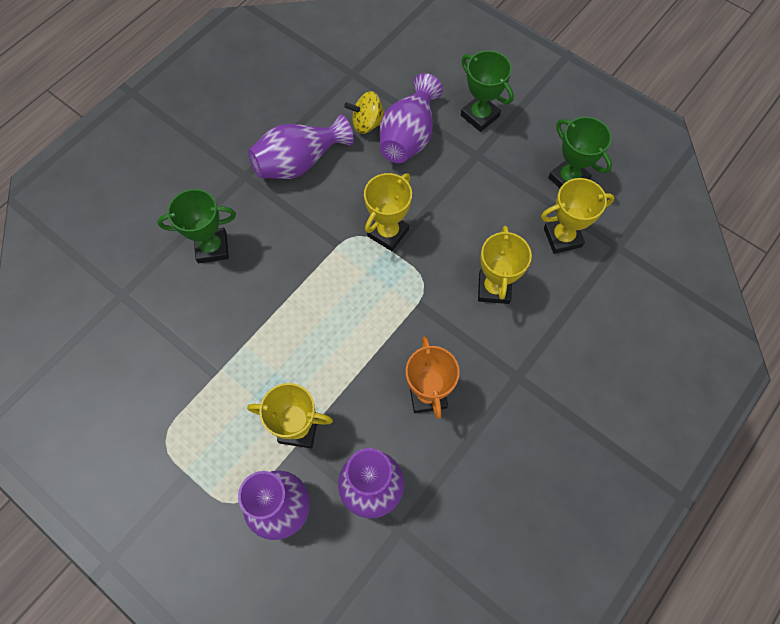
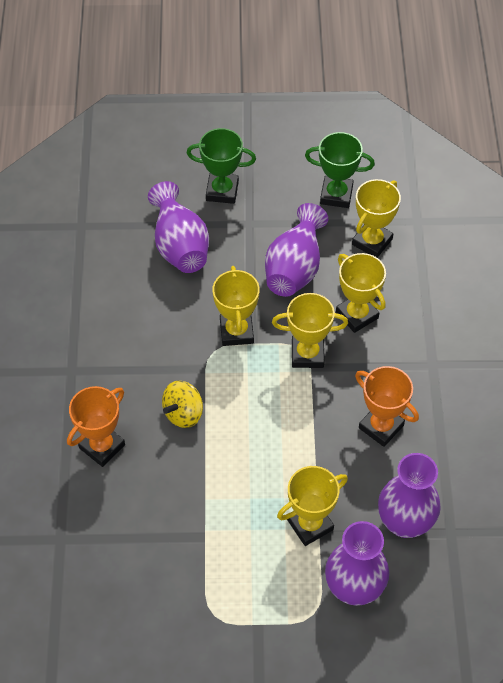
camera: 40 degrees left, 10 degrees down
(212, 248) = (102, 446): green trophy -> orange trophy
(299, 162) = (108, 327): purple vase -> purple vase (294, 268)
(367, 123) = (135, 258): yellow spinning top -> yellow spinning top (183, 413)
(425, 291) = (307, 354): none -> yellow trophy

